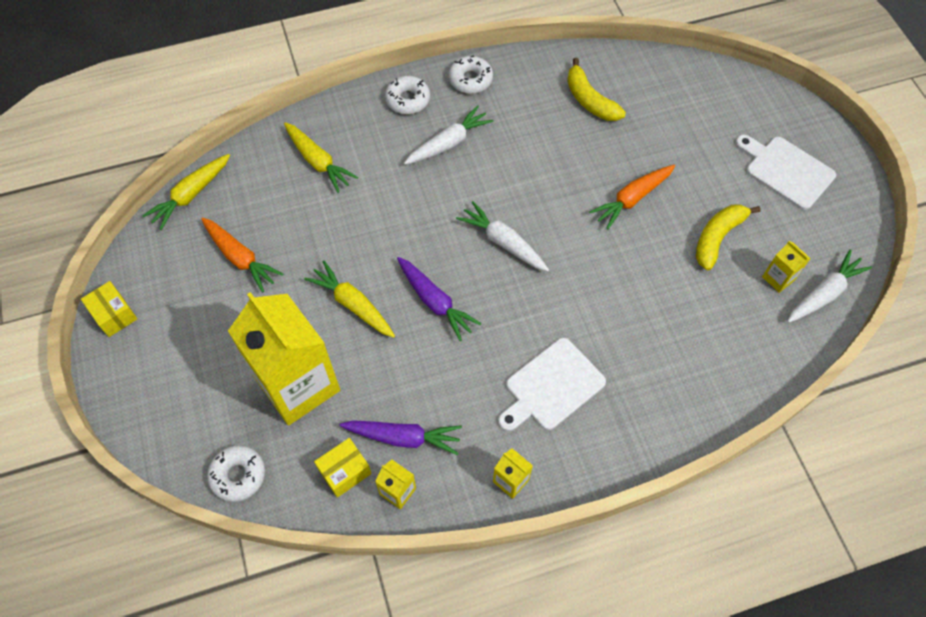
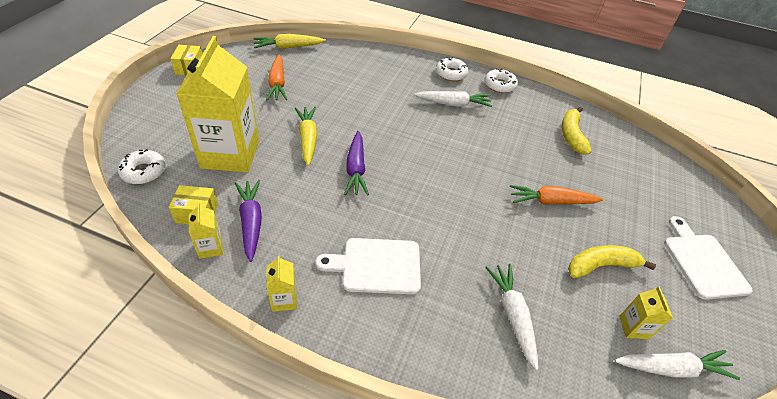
camera: 35 degrees right, 15 degrees down
(318, 162) = (369, 71): yellow carrot -> none
(403, 437) = (251, 222): purple carrot -> purple carrot turned 150 degrees counterclockwise
(503, 242) = (434, 168): white carrot -> white carrot (512, 315)

